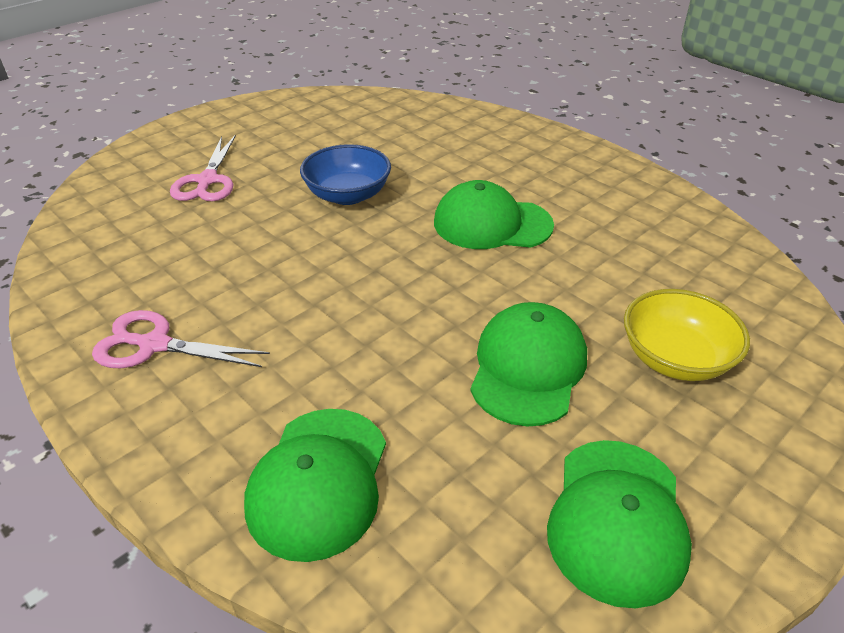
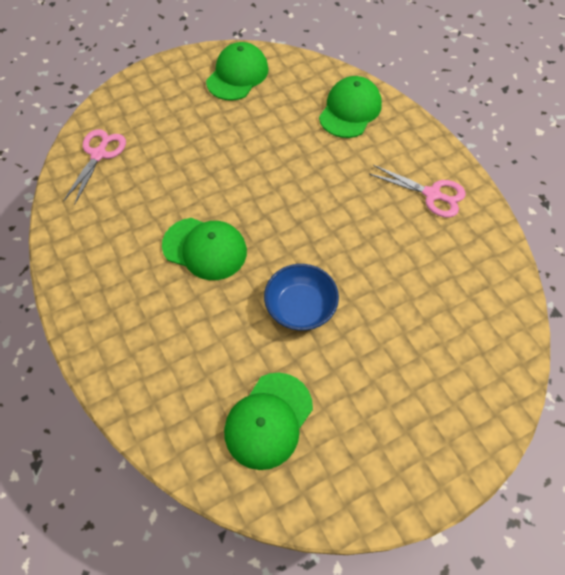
camera: 165 degrees left, 20 degrees up
(207, 181) = (415, 356): pink scissors -> pink scissors (99, 154)
(528, 367) = (238, 140): green cap -> green cap (268, 420)
(675, 358) = (163, 130): yellow bowl -> none

